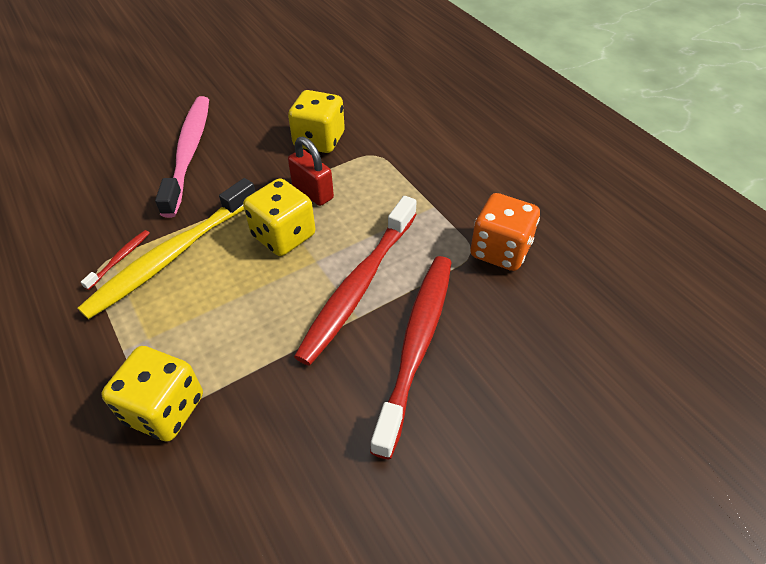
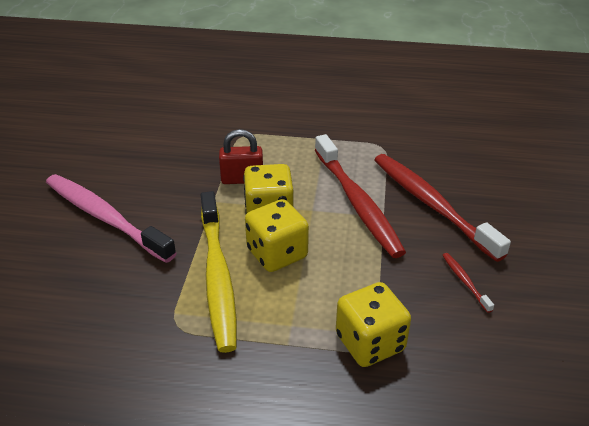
camera: 50 degrees left, 10 degrees down
(120, 259) = (183, 307): red toothbrush -> red toothbrush (465, 281)
(319, 140) = (190, 150): yellow dice -> yellow dice (277, 253)
(500, 250) = (393, 136): orange dice -> none

